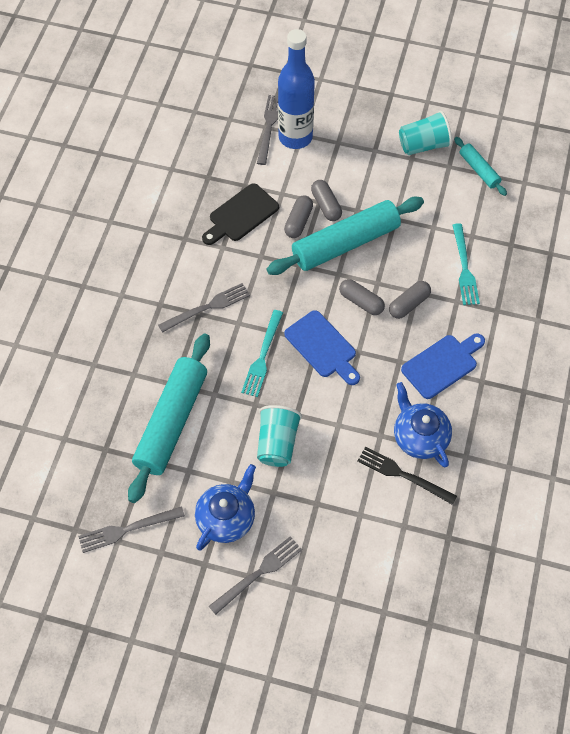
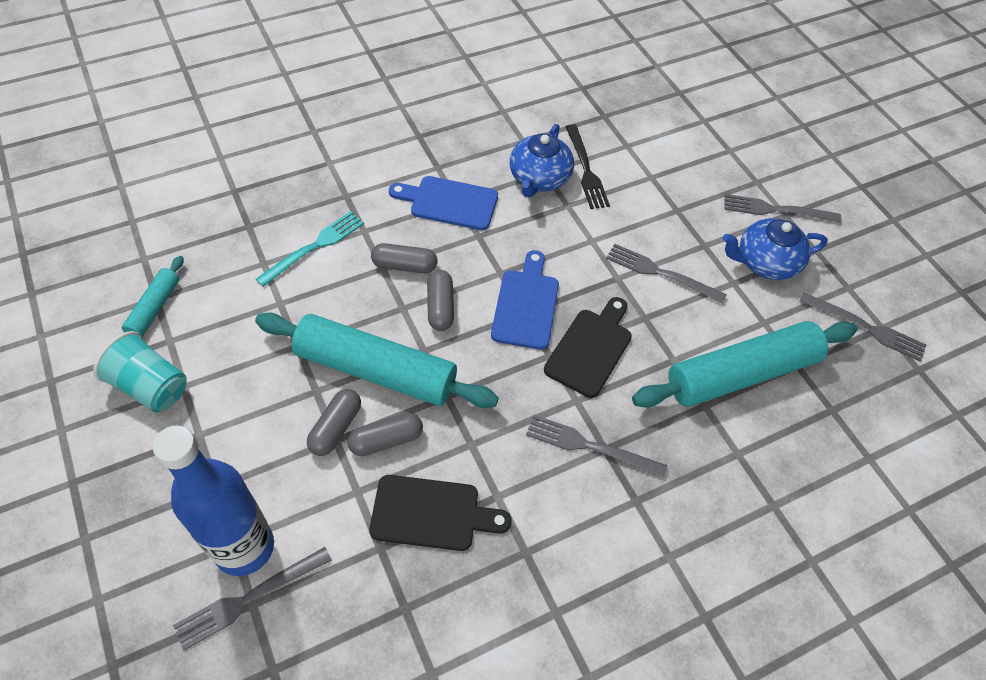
camera: 135 degrees left, 5 degrees down
(262, 356) = (590, 349): turquoise fork -> black cutting board
(277, 443) = (660, 273): turquoise cup -> grey fork

